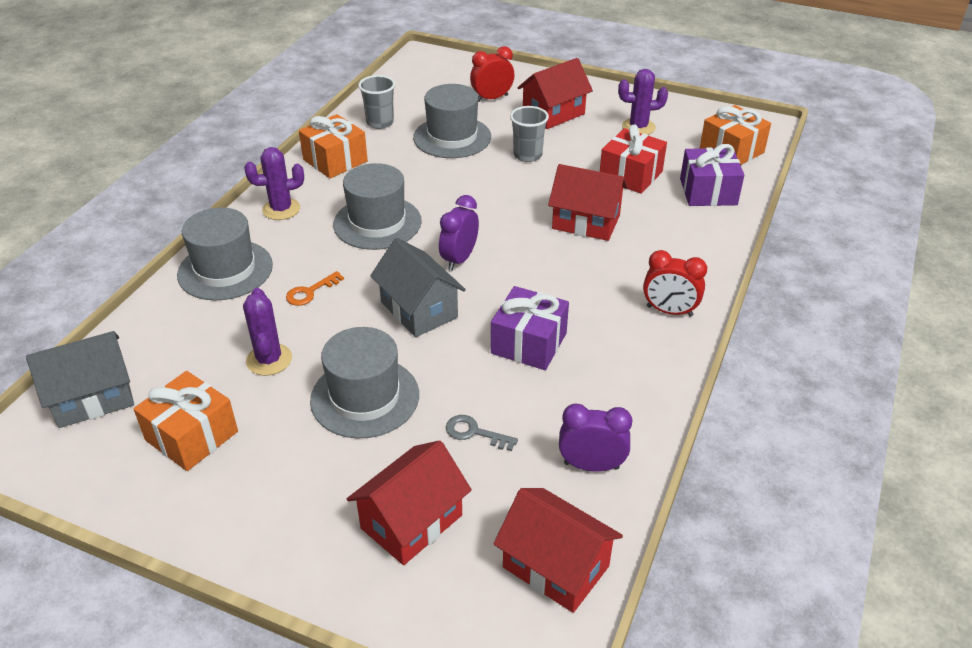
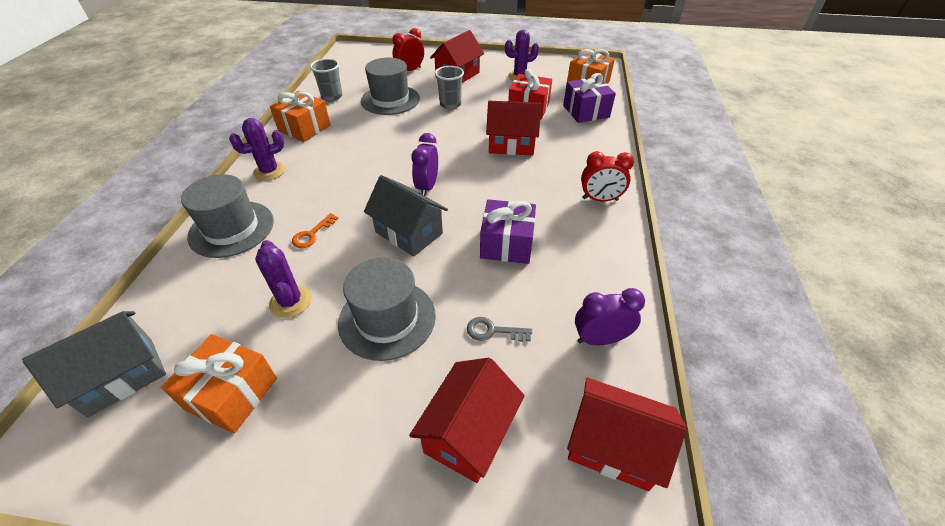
camera: 15 degrees left, 5 degrees up
(377, 223) = (352, 169): grey hat -> none

